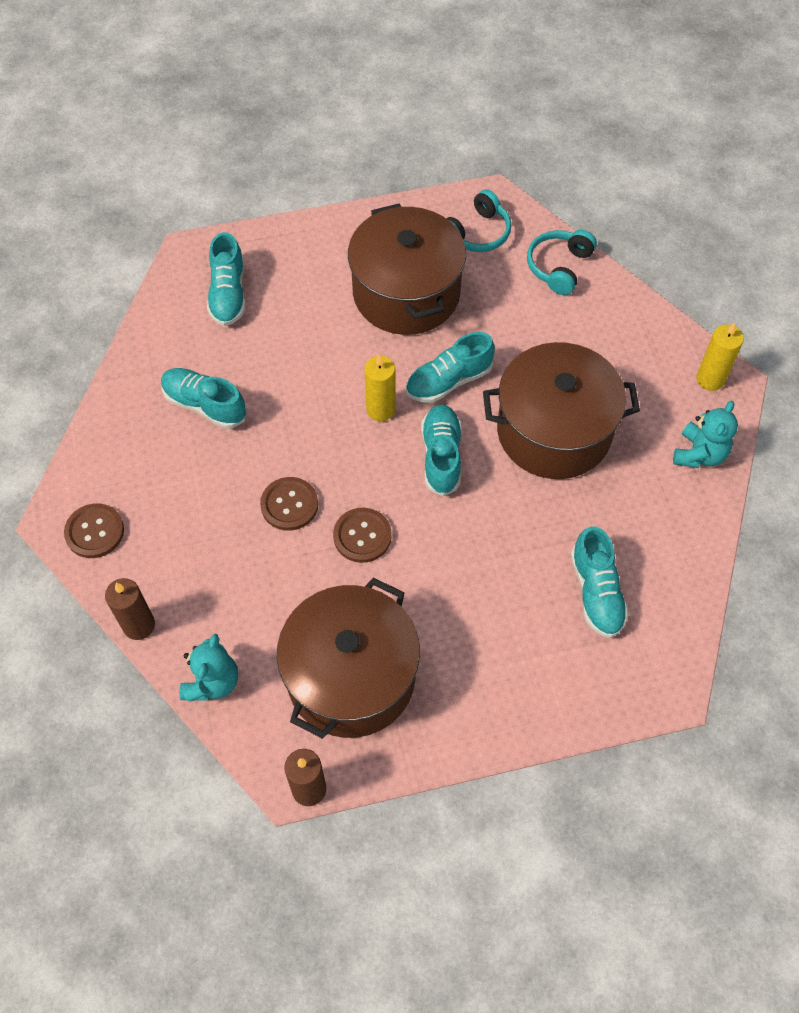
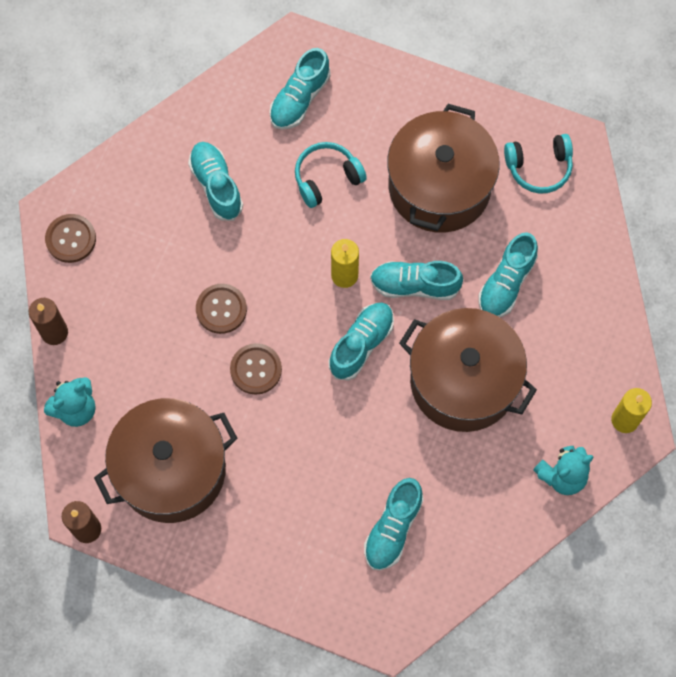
camera: 35 degrees right, 10 degrees up
(524, 334) = (506, 283): none -> turquoise shoe
(559, 267) = (582, 241): turquoise headphones -> turquoise headphones (327, 178)

